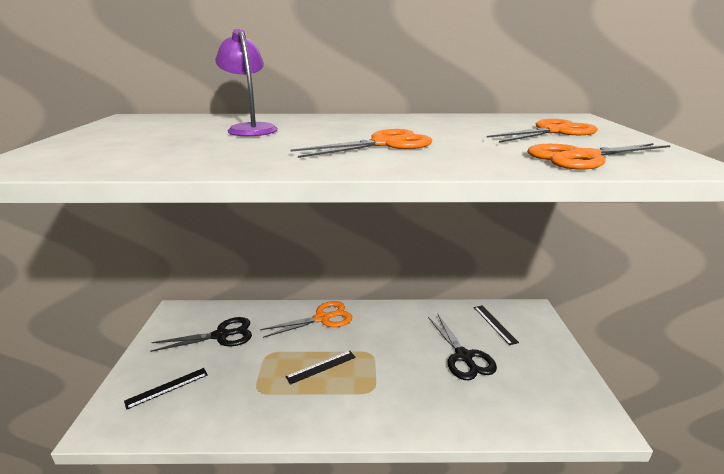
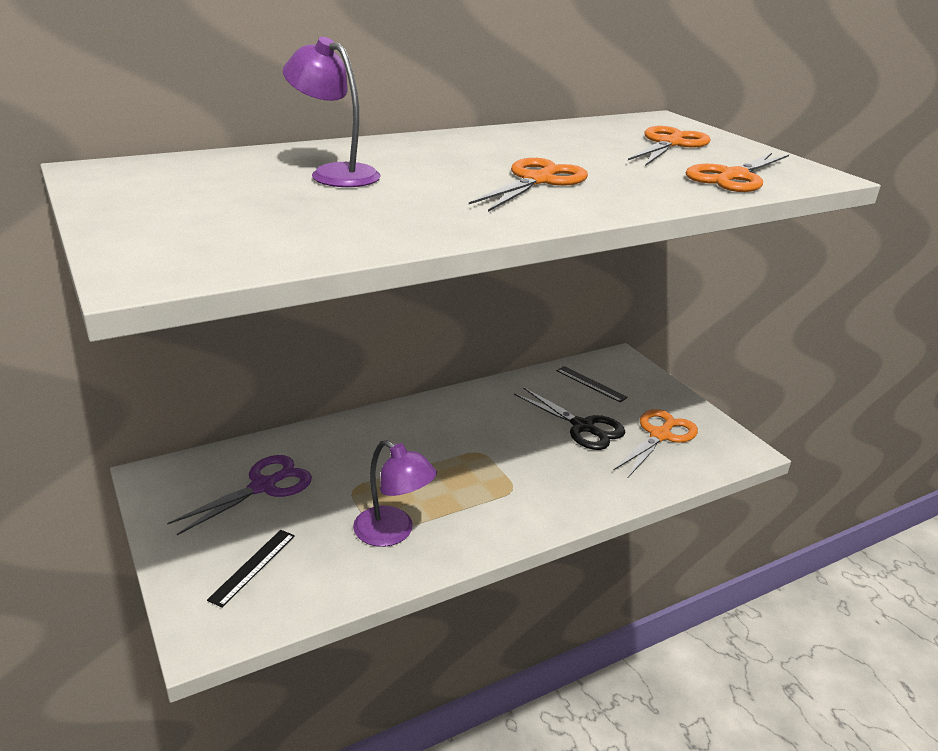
camera: 30 degrees left, 5 degrees up
(221, 335) = (263, 486): black scissors -> purple scissors
(265, 395) = (393, 533): none -> purple lamp
(321, 367) = (434, 483): black ruler -> none
(322, 318) = (385, 429): orange scissors -> orange scissors (660, 435)

